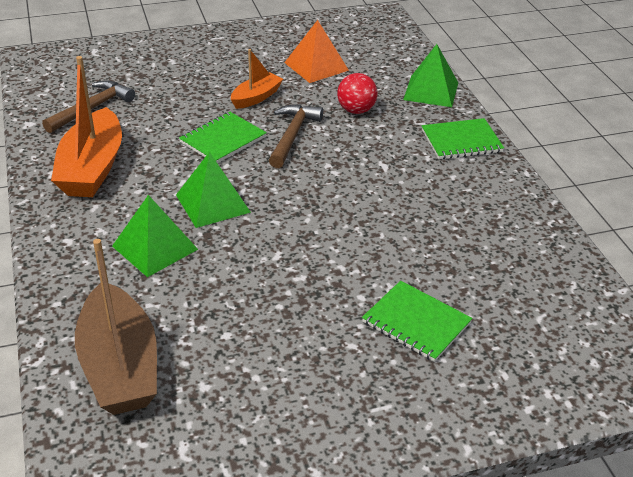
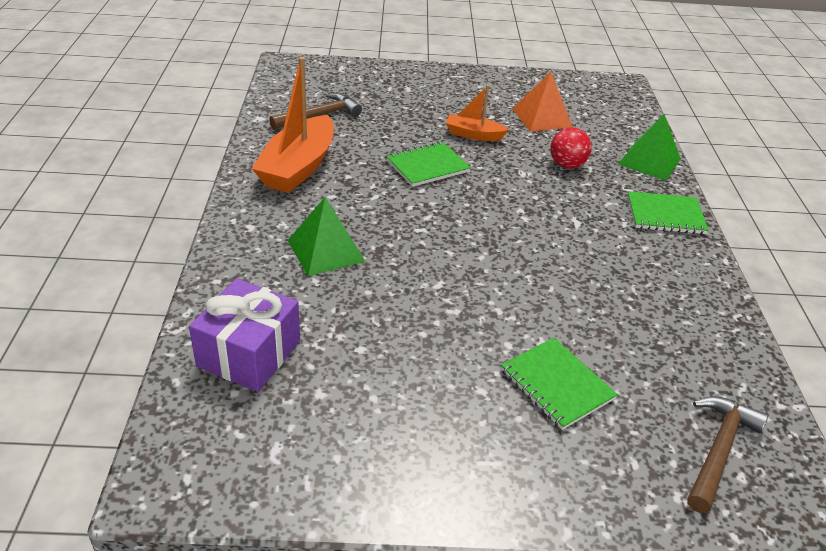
camera: 15 degrees right, 0 degrees up
(120, 366) = (249, 353): brown boat -> purple gift
(213, 203) = (396, 222): green pyramid -> none
(256, 97) = (473, 135): orange boat -> orange boat turned 135 degrees counterclockwise
(292, 135) = (495, 176): brown hammer -> brown hammer (718, 450)

